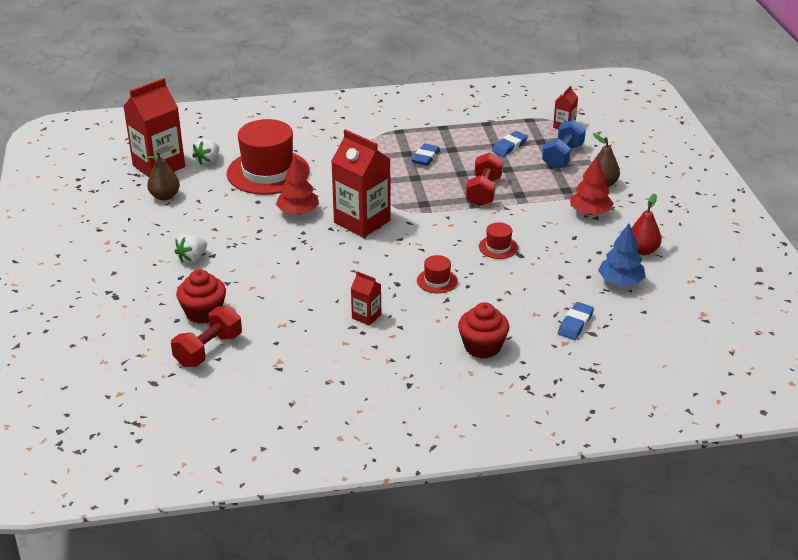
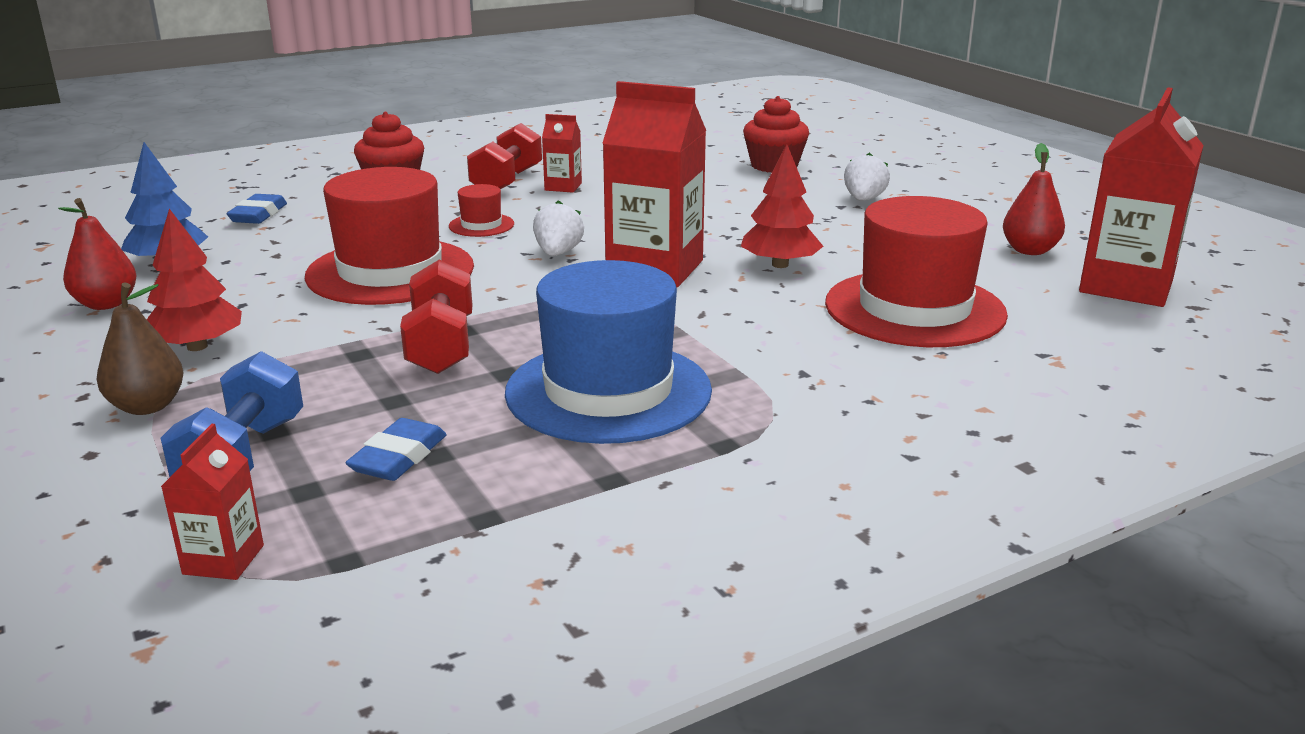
camera: 160 degrees right, 10 degrees down
(165, 196) = (1029, 250): brown pear -> red pear
(208, 161) = (1057, 308): white strawberry -> white strawberry (558, 253)
(208, 350) = (729, 147): red dumbbell -> red dumbbell (507, 181)
(426, 157) = (608, 391): blue eraser -> blue hat
(498, 247) = (390, 272): red hat -> red hat, size x2.30

